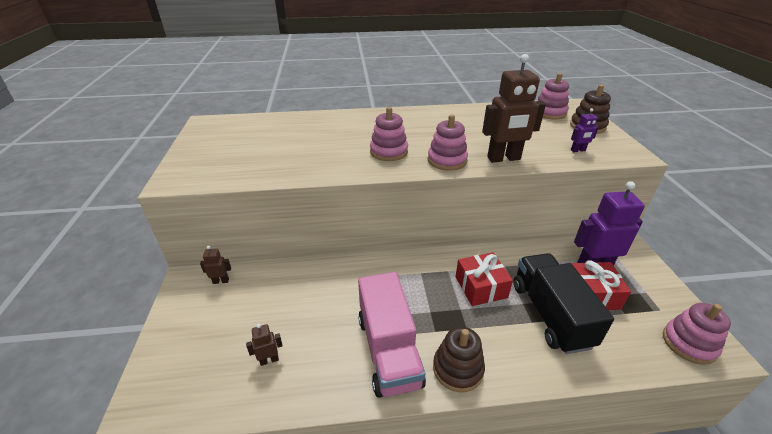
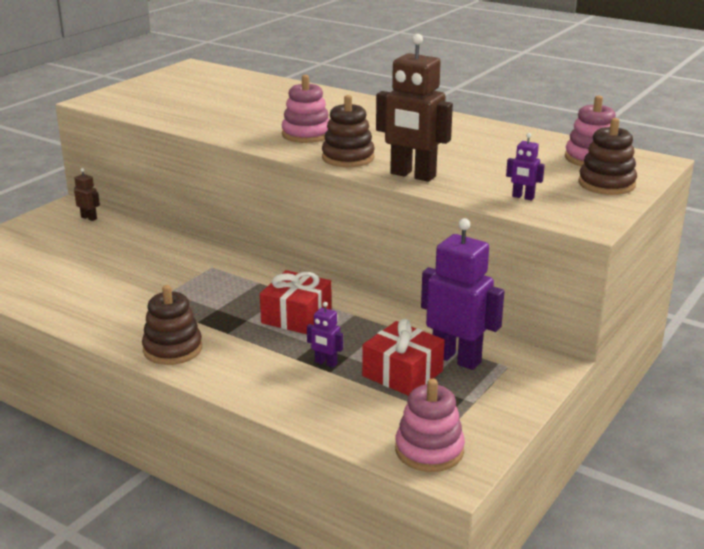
camera: 40 degrees right, 10 degrees down
(269, 360) = (50, 277): brown robot -> none
(388, 350) = (140, 313): pink truck -> none
(447, 160) = (348, 158): pink stacking toy -> brown stacking toy
(550, 314) = (325, 363): black truck -> purple robot

